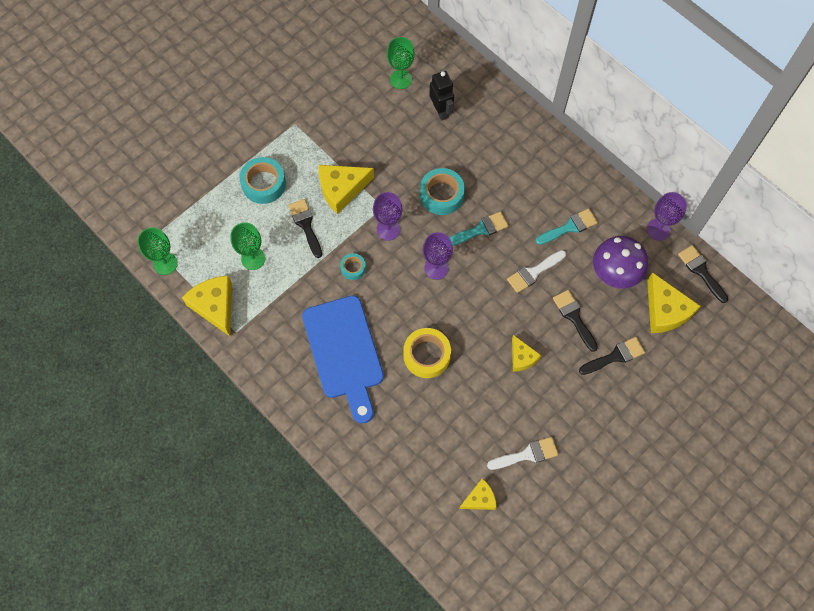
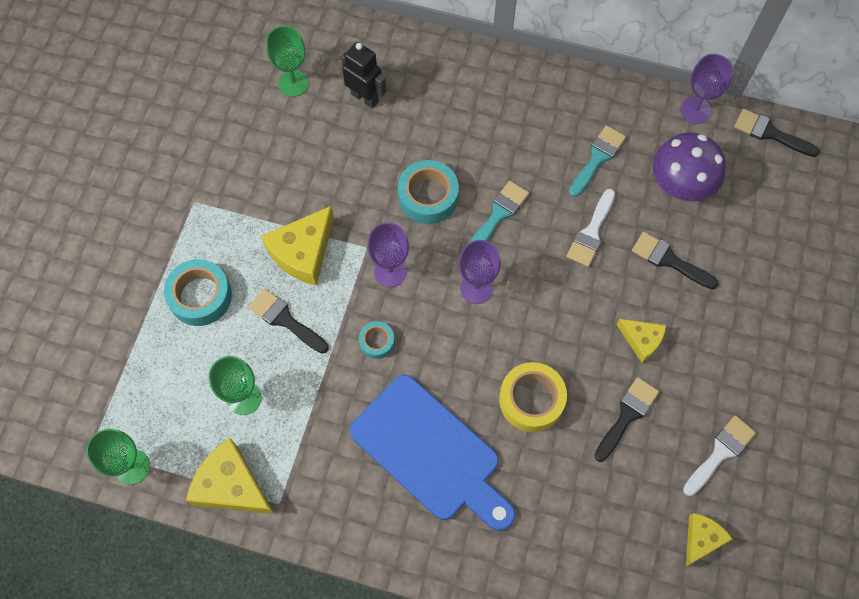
camera: 30 degrees left, 0 degrees up
(615, 356) = (742, 280): black brush -> black brush (627, 415)
(665, 311) = (761, 198): yellow cheese -> none

